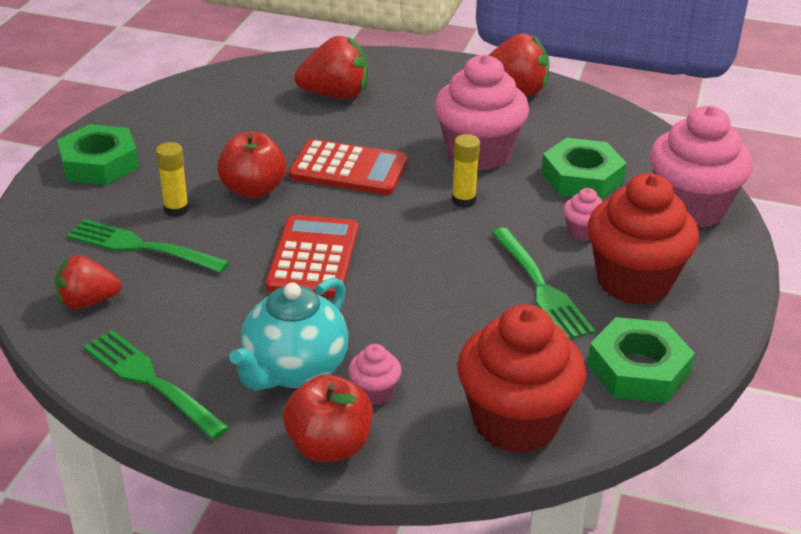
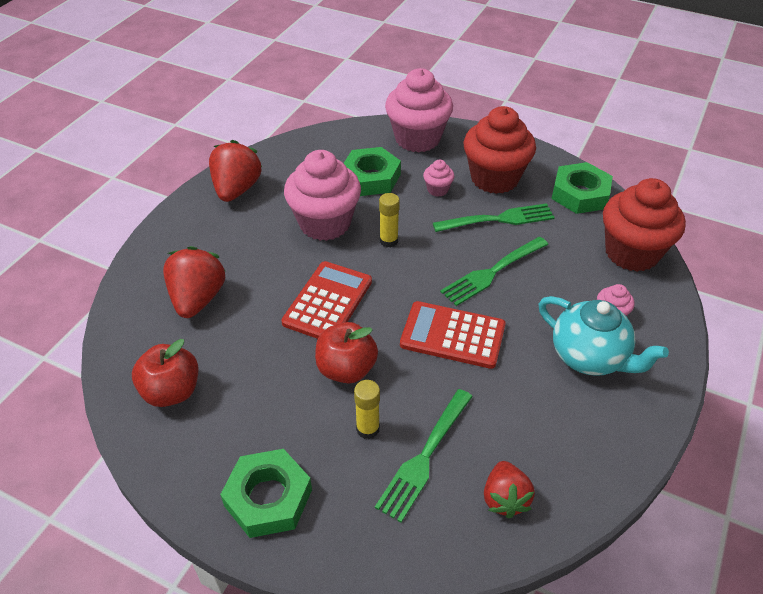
camera: 80 degrees left, 10 degrees up
(152, 381) = (608, 447): green fork -> green fork (493, 272)
(329, 446) = (665, 344): red apple -> red apple (171, 391)

